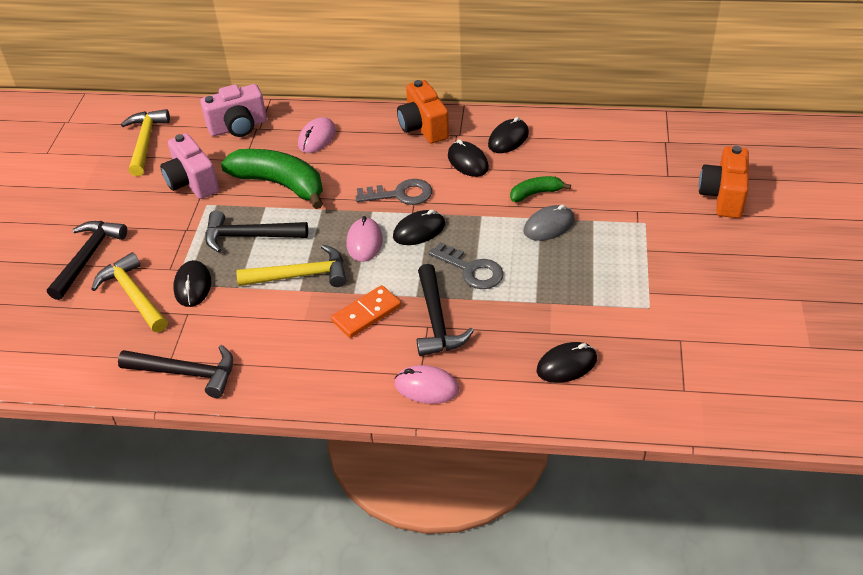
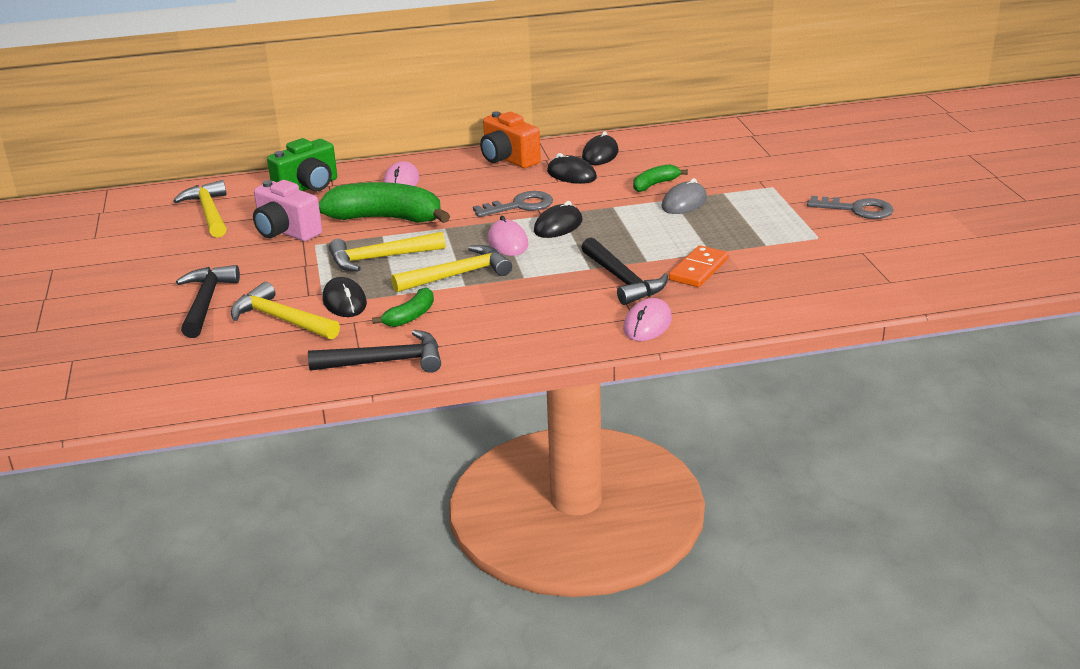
camera: 20 degrees left, 15 degrees down
(235, 319) = (410, 316): none -> green banana
(238, 127) = (308, 187): pink camera -> green camera
(249, 236) = (380, 258): black hammer -> yellow hammer
(366, 314) = (548, 288): orange domino -> orange domino (699, 269)
(426, 387) = (647, 324): pink mouse -> pink mouse turned 60 degrees counterclockwise
(471, 270) = (631, 242): grey key -> grey key (857, 209)
(566, 365) = (771, 286): black mouse -> none
(723, 196) = (830, 160): orange camera -> none

